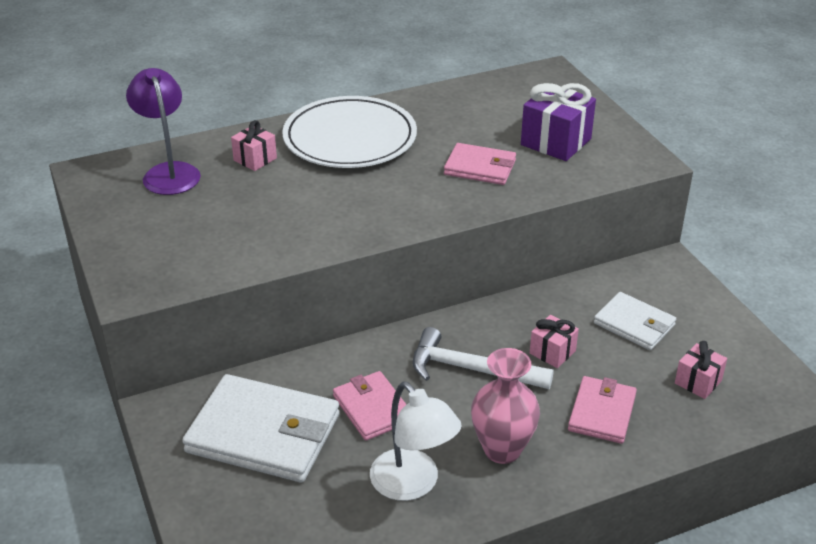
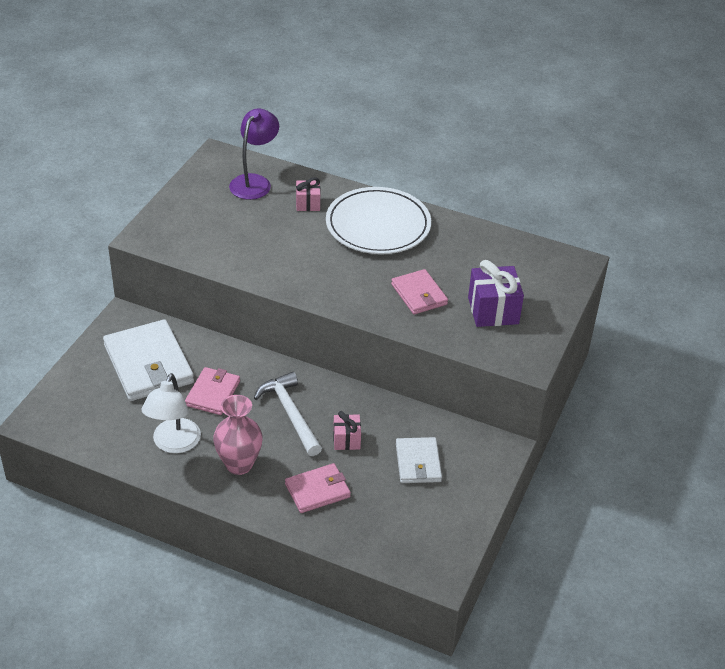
camera: 45 degrees right, 5 degrees up
(698, 382) = (397, 520): pink gift -> none

